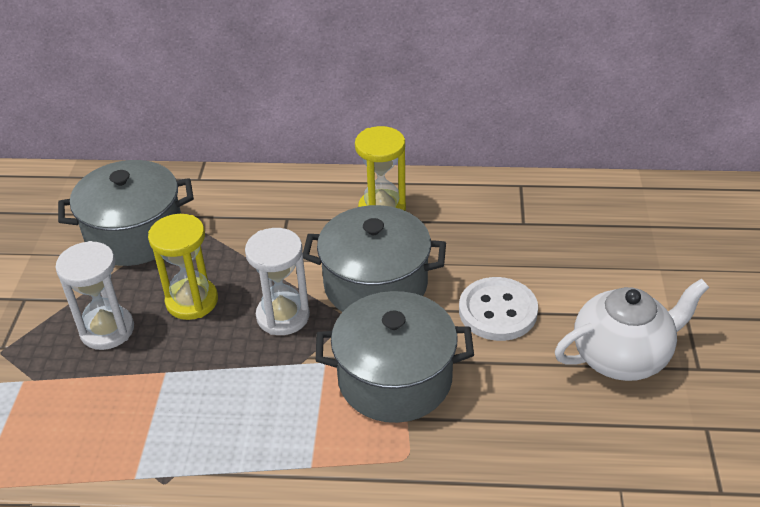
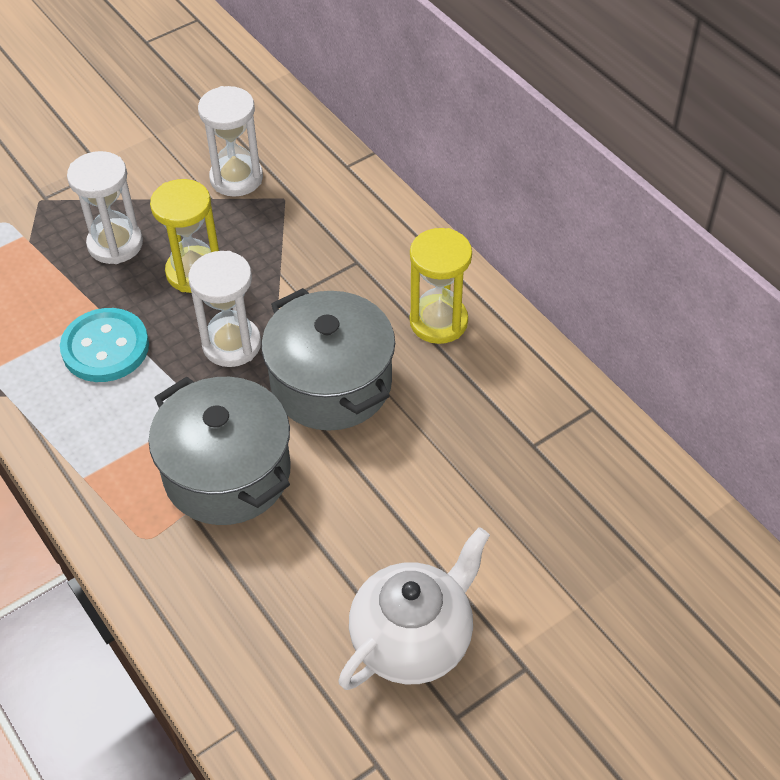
camera: 50 degrees right, 10 degrees up
(135, 234) = (236, 178): grey pot -> white hourglass
(201, 388) = (105, 347): none -> turquoise button
(497, 311) = (383, 499): white button -> none
(622, 356) = (413, 639): white teapot -> white teapot turned 75 degrees counterclockwise

